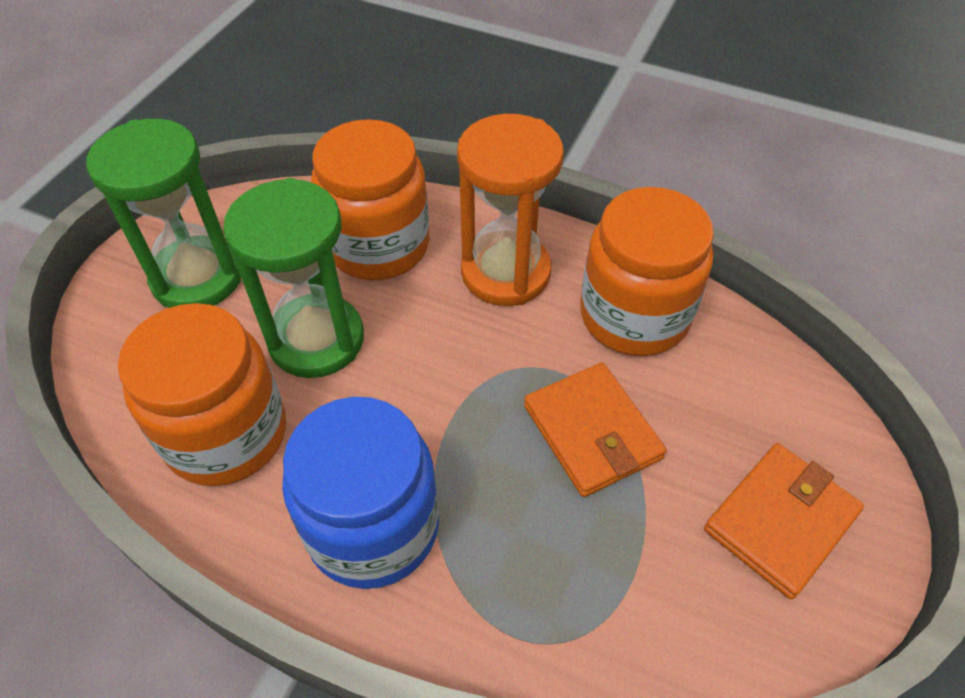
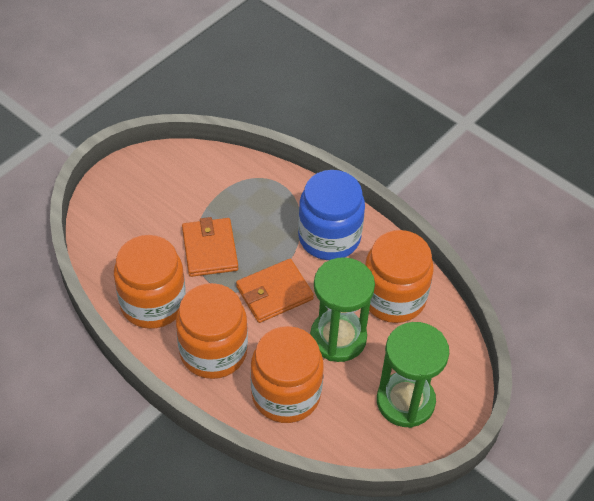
camera: 165 degrees left, 0 degrees up
(505, 272) = (213, 351): orange hourglass -> orange jar
(780, 521) = (147, 192): orange wallet -> orange wallet (274, 293)

